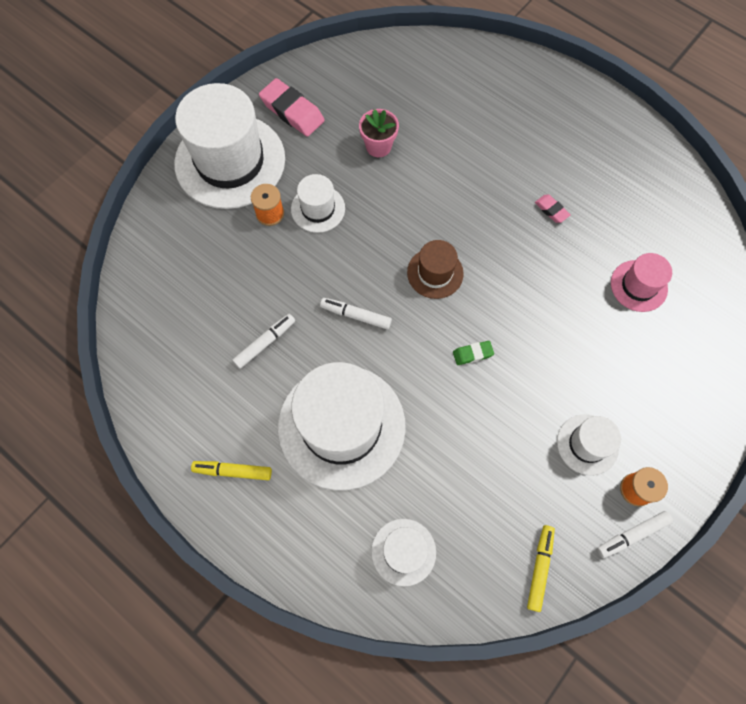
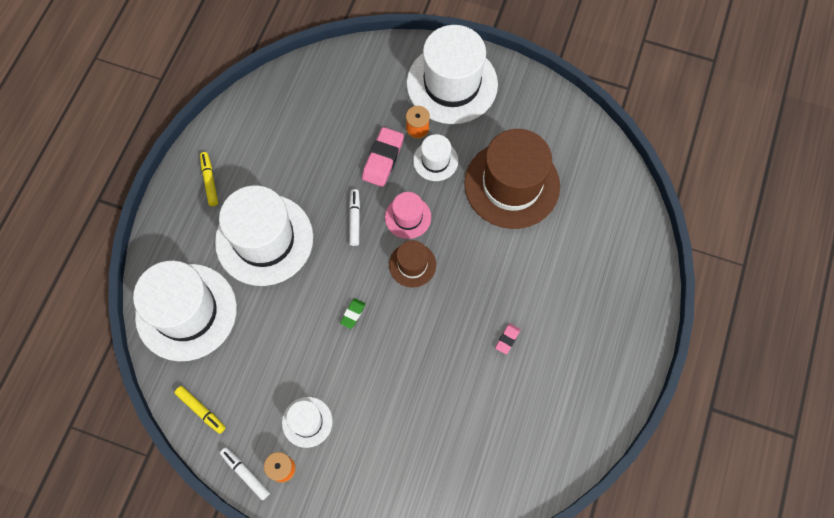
camera: 70 degrees right, 0 degrees up
(265, 343) = (310, 165): white marker -> none
(292, 111) = (517, 110): pink eraser -> pink eraser (383, 159)
(378, 146) = (512, 185): pink flower pot -> brown hat
(403, 552) = (186, 312): white hat -> white hat, size x2.09
(472, 354) = (353, 314): green eraser -> green eraser turned 60 degrees clockwise
(539, 568) = (201, 410): yellow marker -> yellow marker turned 45 degrees clockwise
(638, 286) = (462, 430): pink hat -> pink hat (408, 217)

